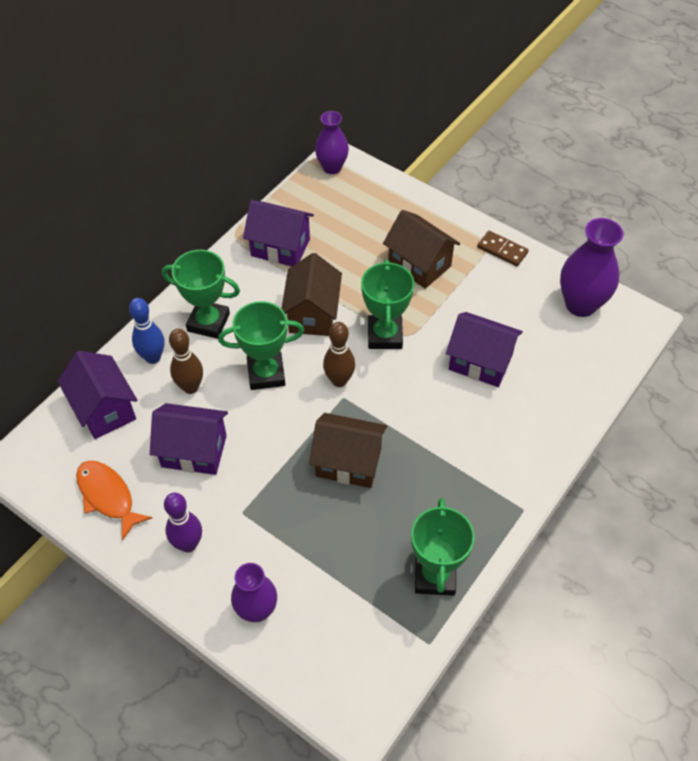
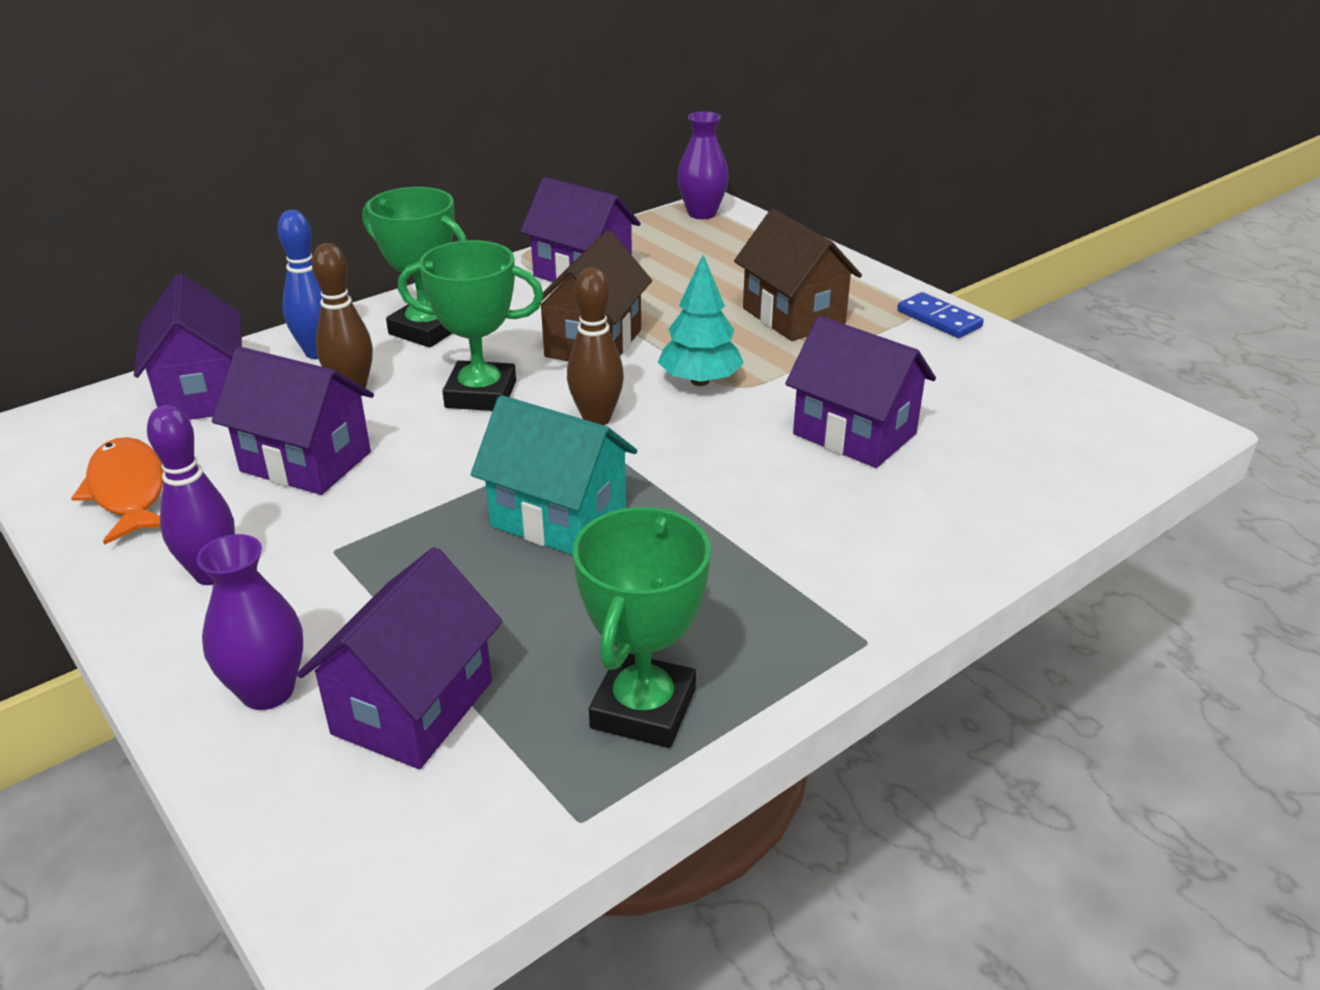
camera: 15 degrees right, 20 degrees down
(330, 602) = (413, 707): none -> purple house
(348, 462) = (558, 518): brown house -> turquoise house
(385, 335) = (700, 381): green trophy -> turquoise tree
(502, 250) = (939, 319): brown domino -> blue domino
(580, 304) = (1061, 394): purple vase -> none

